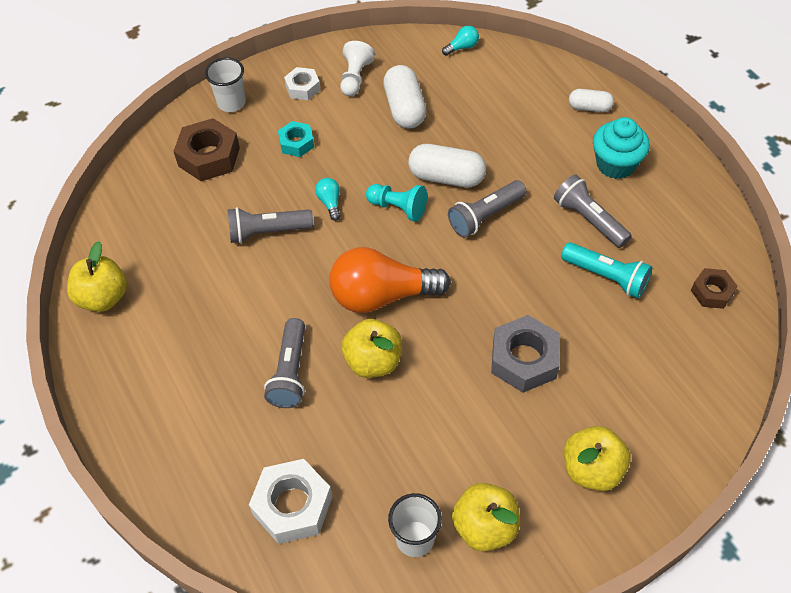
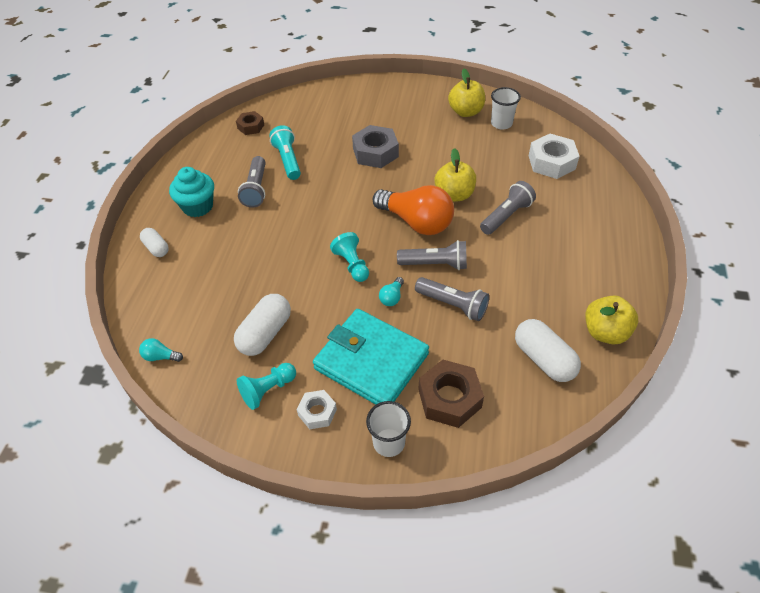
camera: 140 degrees left, 5 degrees down
(296, 143) = (371, 361): turquoise nut -> turquoise wallet
(355, 78) = (268, 390): white pawn -> turquoise pawn
(446, 177) = (300, 264): white capsule -> white capsule (543, 359)
(485, 216) = (307, 226): grey flashlight -> grey flashlight (435, 264)
(592, 469) = (396, 104): yellow apple -> none

